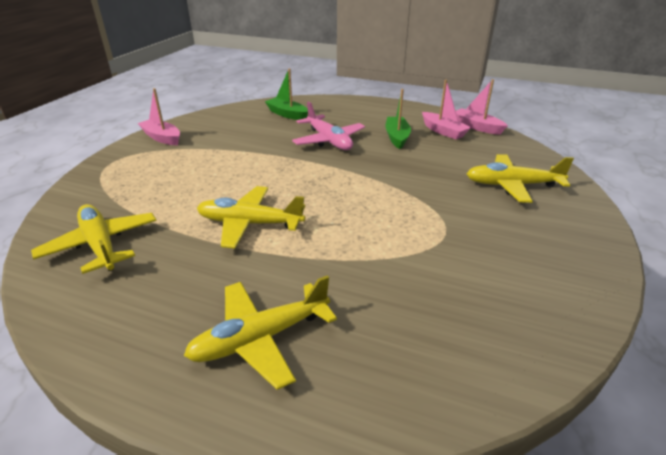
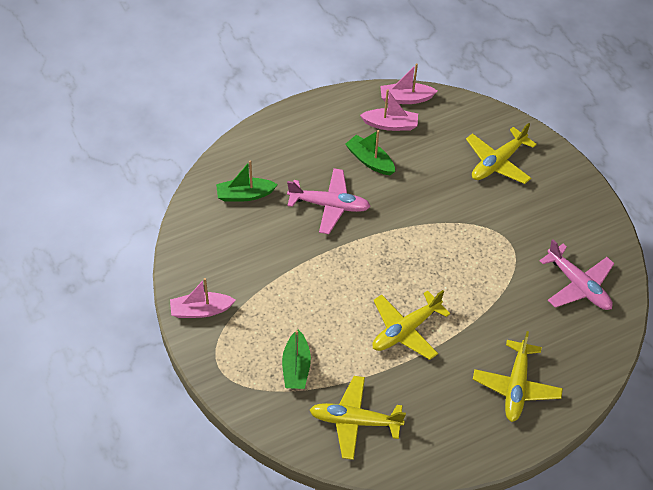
camera: 50 degrees left, 20 degrees up
(143, 191) = (296, 367): none -> green boat
(480, 311) = (578, 285): none -> pink plane

